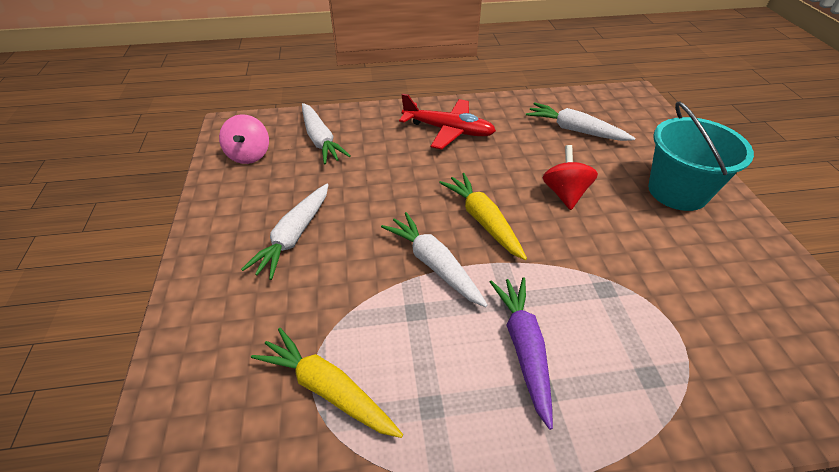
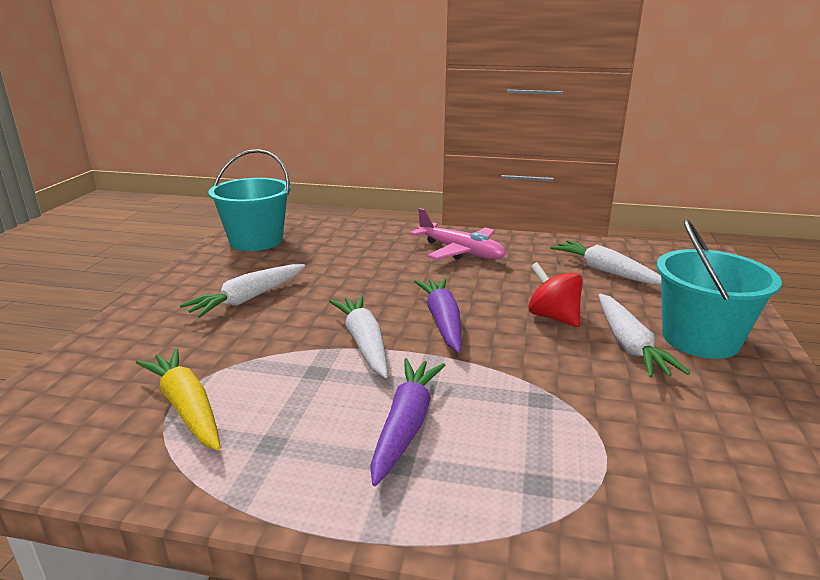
camera: 20 degrees right, 20 degrees down
(249, 155) = (256, 241): pink spinning top -> turquoise bucket
(320, 140) = (328, 240): white carrot -> white carrot (629, 345)
(448, 130) = (460, 252): red plane -> pink plane
(482, 220) = (442, 321): yellow carrot -> purple carrot
(565, 193) = (553, 317): red spinning top -> red spinning top turned 60 degrees counterclockwise

